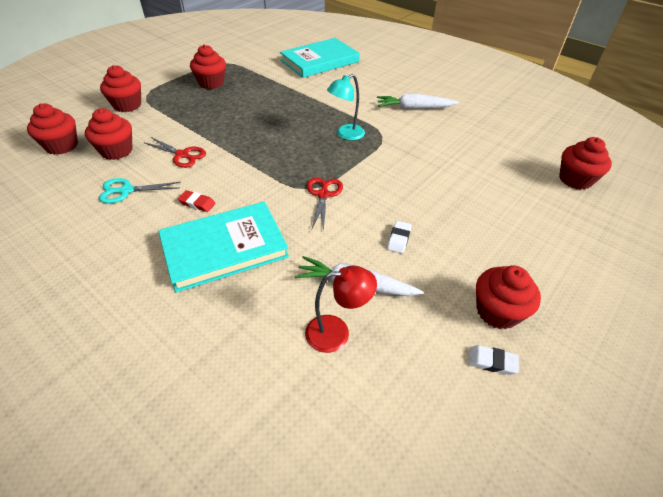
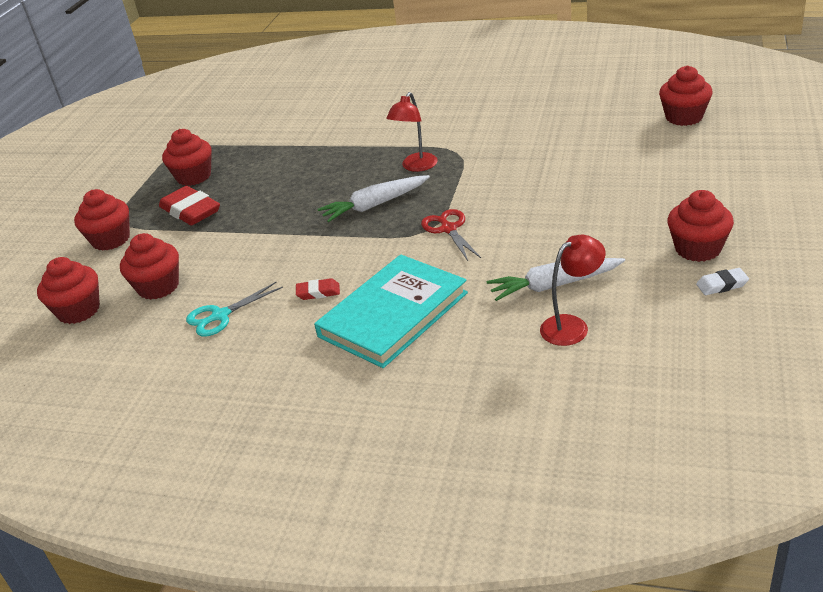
camera: 20 degrees left, 10 degrees down
(182, 155) = (246, 258): red scissors -> none
(186, 106) = (191, 211): none -> red eraser
(319, 61) = (306, 104): turquoise book -> none
(345, 135) = (416, 167): turquoise lamp -> red lamp
(399, 239) = (561, 233): white eraser -> none
(414, 108) = (467, 113): white carrot -> white carrot (374, 205)

